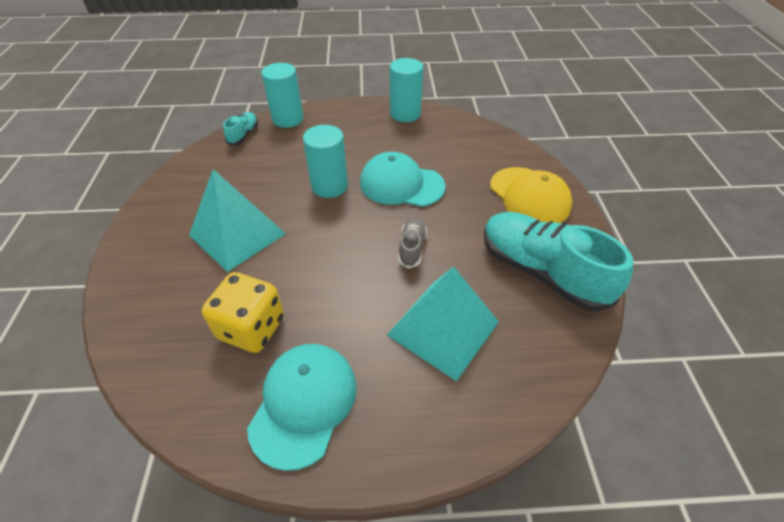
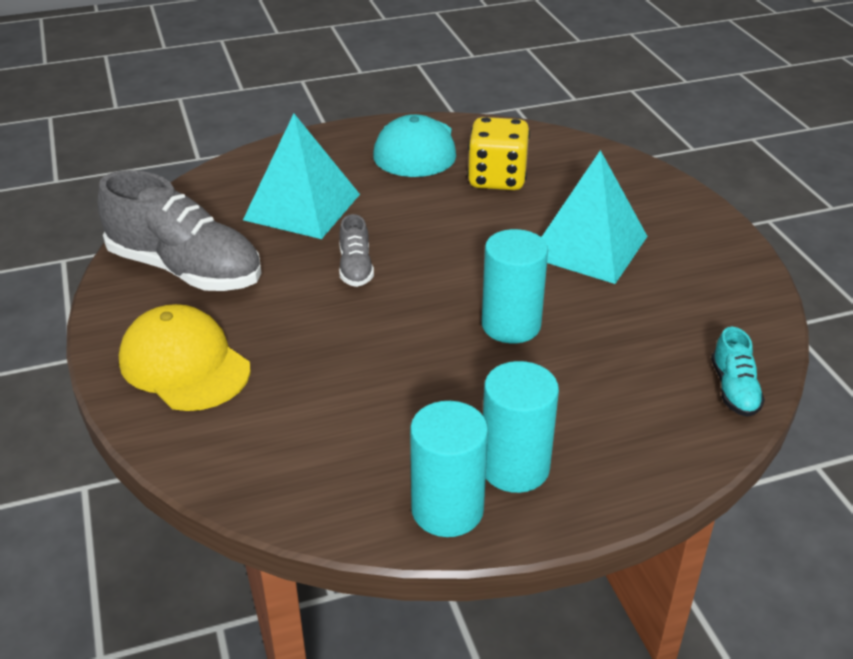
camera: 165 degrees right, 10 degrees down
(288, 119) = (687, 443): turquoise cylinder -> turquoise cylinder (514, 467)
(401, 184) = (398, 347): turquoise cap -> none
(541, 272) = (186, 269): turquoise shoe -> grey shoe

